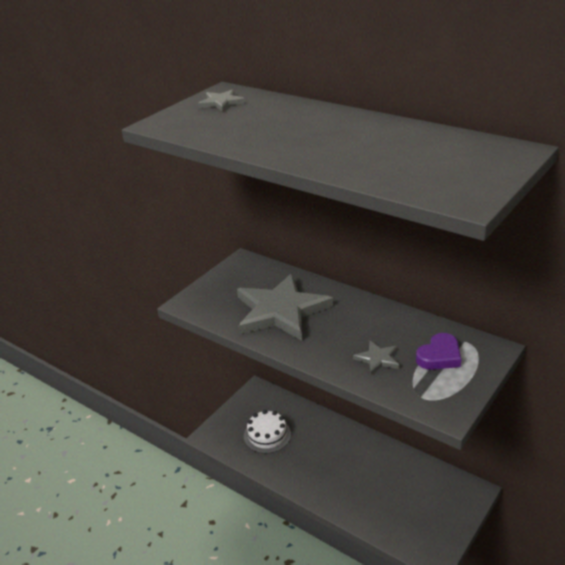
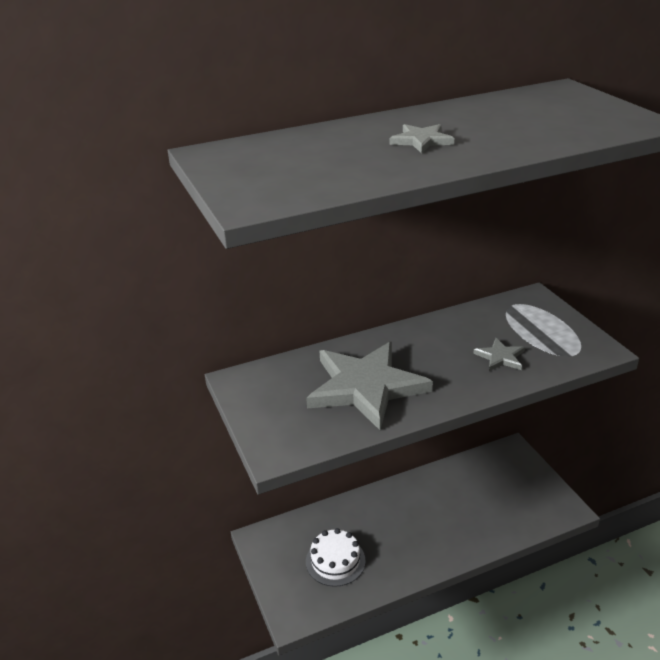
camera: 60 degrees left, 0 degrees up
(221, 103) = (245, 160): grey star -> grey star (421, 141)
(439, 356) = (522, 324): purple heart -> none

